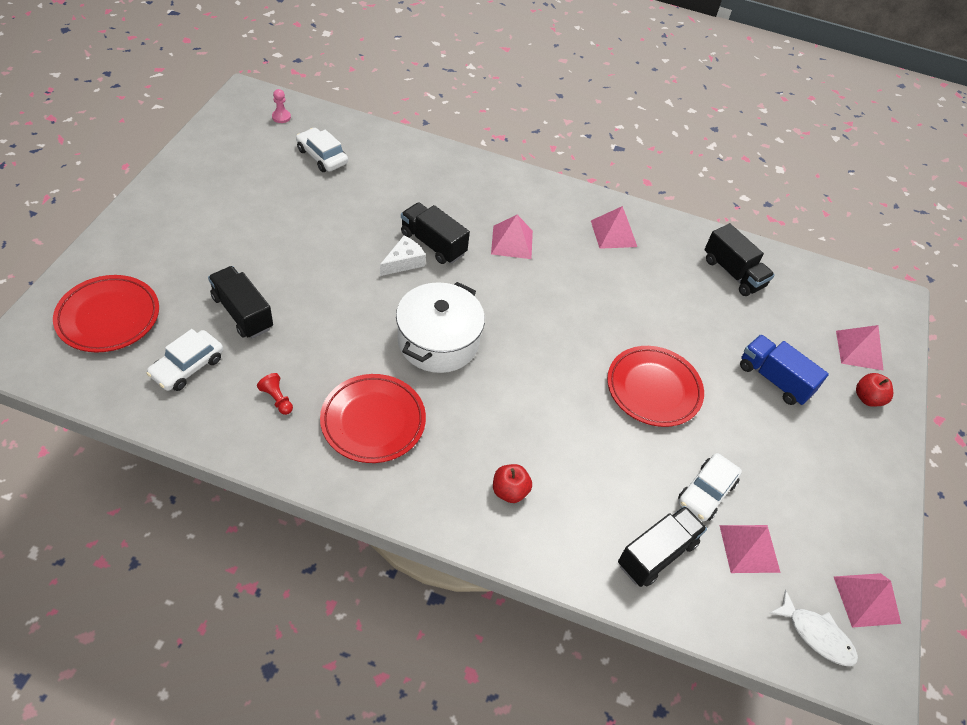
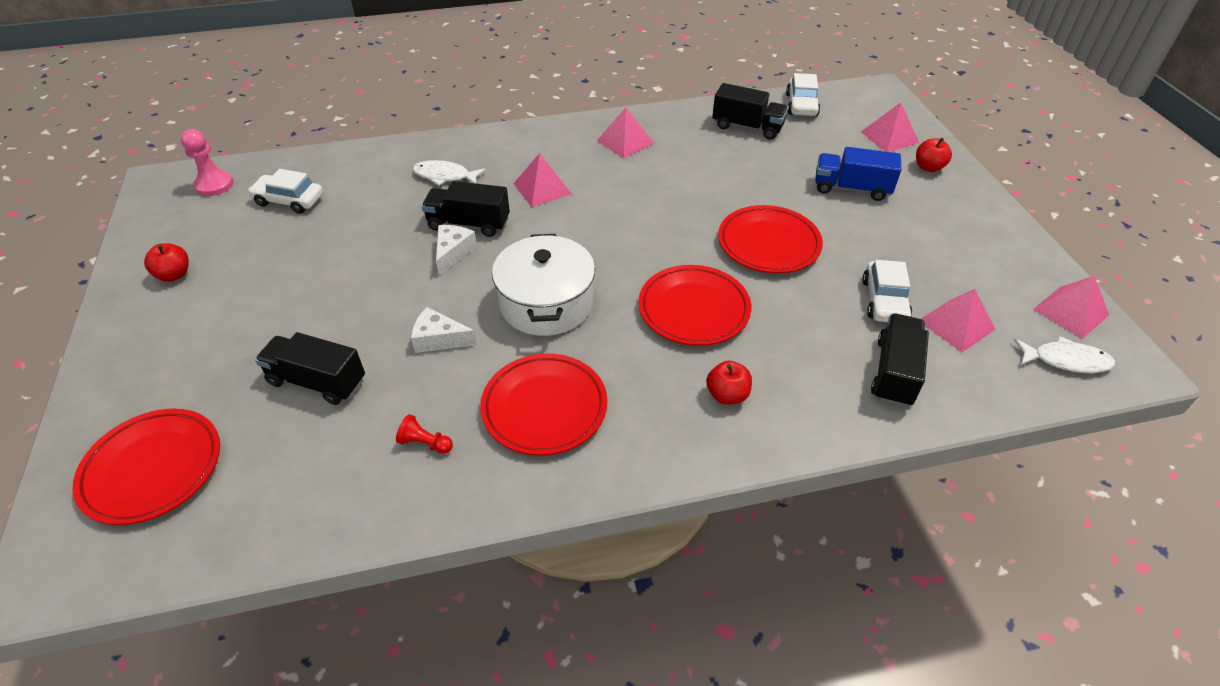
camera: 25 degrees left, 5 degrees down
(187, 367) = (295, 468): white car -> white car (801, 105)
(209, 179) = (174, 275): none -> red apple
(281, 117) = (214, 185): pink pawn -> pink pawn, size x1.64
(342, 327) = (439, 339): none -> white cheese
(447, 192) = (445, 176): none -> white fish
(543, 409) = (693, 309): none -> red plate

